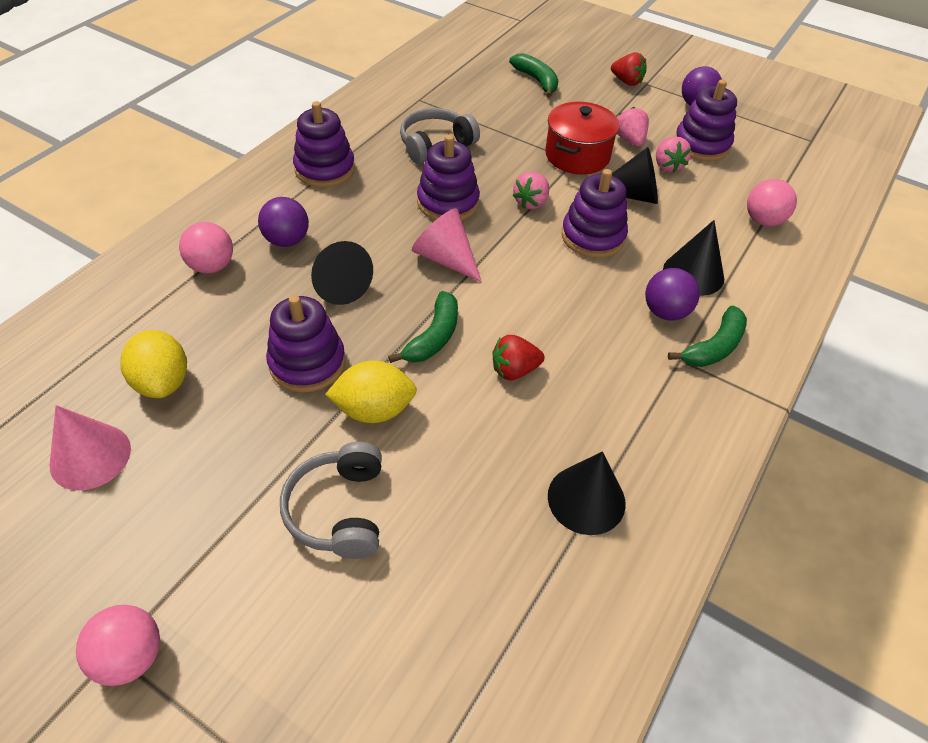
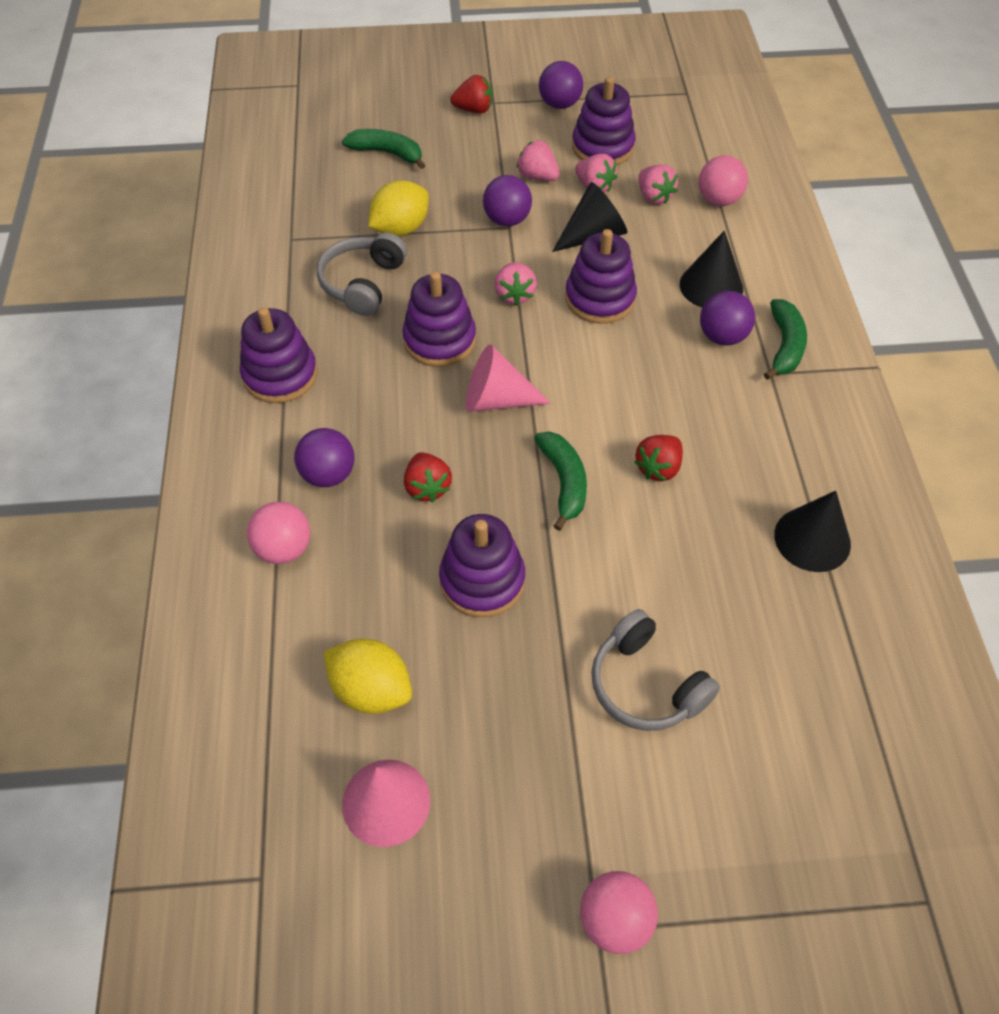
camera: 35 degrees left, 5 degrees up
(338, 284) = (427, 487): black cone -> red strawberry
(374, 410) = (584, 582): yellow lemon -> yellow lemon (400, 228)
(577, 155) = (507, 220): red pot -> purple ball
(709, 193) = (654, 197): none -> pink strawberry

